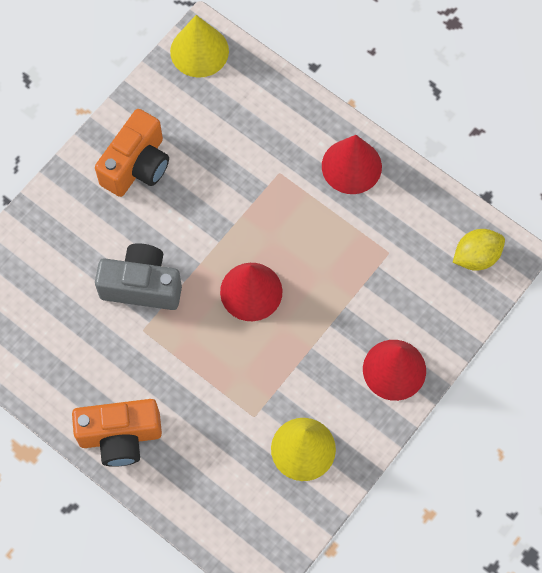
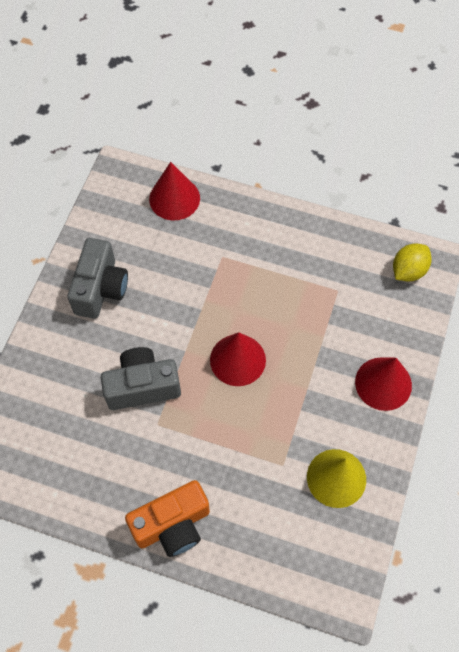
camera: 20 degrees left, 5 degrees down
(137, 166) = (101, 289): orange camera -> grey camera
(199, 51) = (119, 183): yellow cone -> none
(351, 166) = (279, 233): red cone -> red cone (174, 198)

